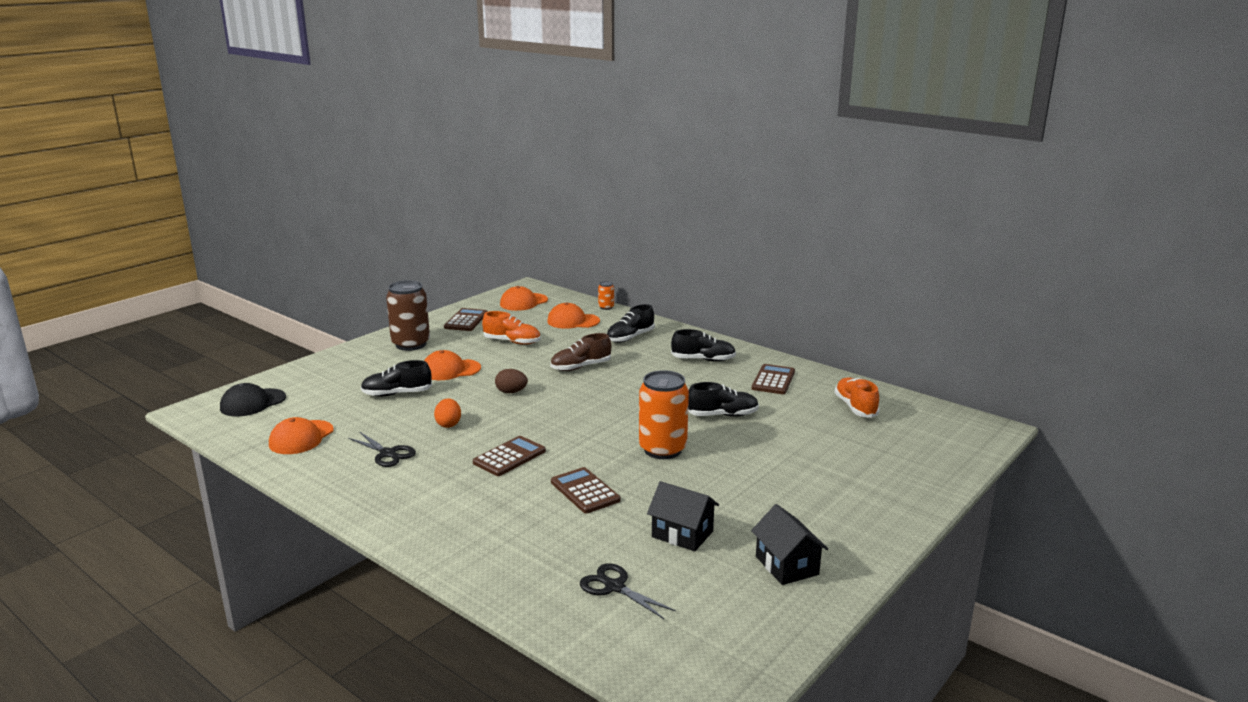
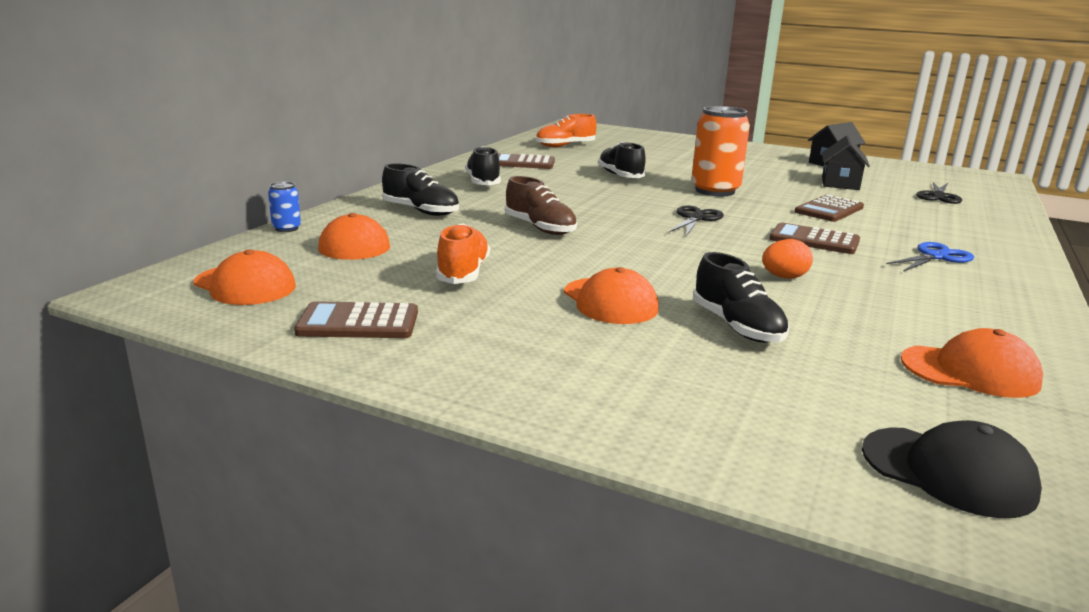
camera: 105 degrees left, 0 degrees up
(388, 454) = (906, 299): black scissors -> black scissors (695, 218)
(411, 344) = (513, 355): brown can -> none
(445, 498) = (936, 257): none -> blue scissors
(511, 392) = (651, 255): brown egg -> none
(606, 307) = (286, 228): orange can -> blue can

